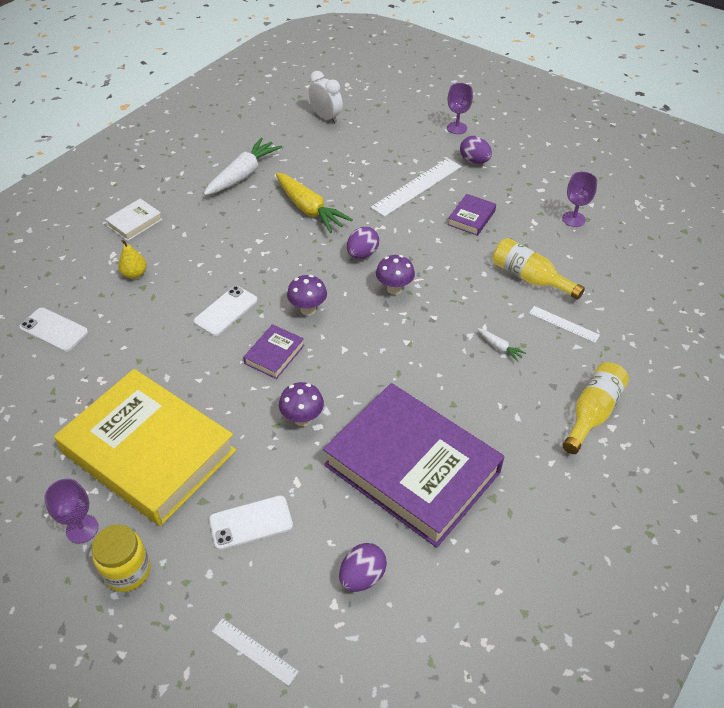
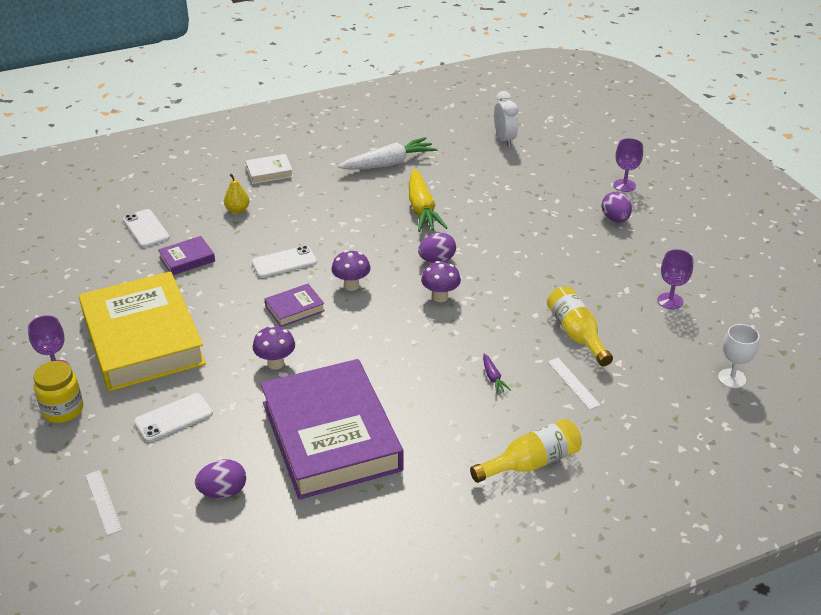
camera: 30 degrees right, 10 degrees down
(251, 523) = (174, 418): white phone -> white phone turned 45 degrees counterclockwise
(417, 187) = (538, 223): white ruler -> none
(471, 218) = (566, 265): purple book -> purple book (187, 259)
(499, 347) = (493, 378): white carrot -> purple carrot
(670, 269) = (732, 378): none -> white goblet

